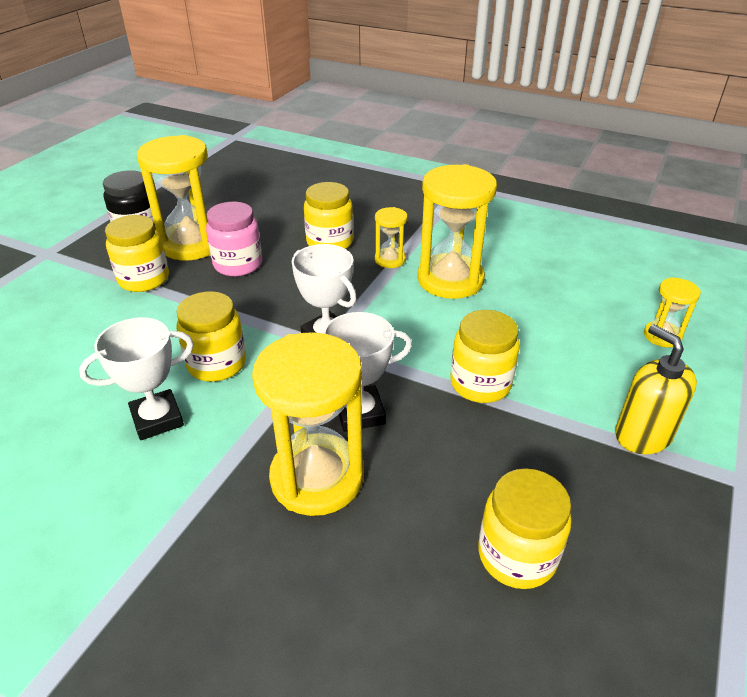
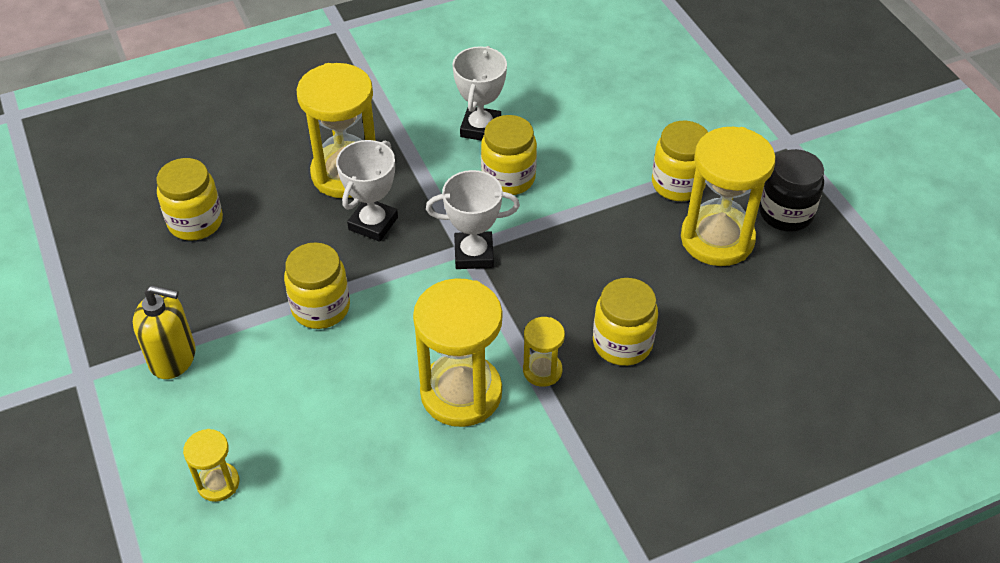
camera: 130 degrees right, 10 degrees up
(238, 264) = (645, 254): pink jar -> none

